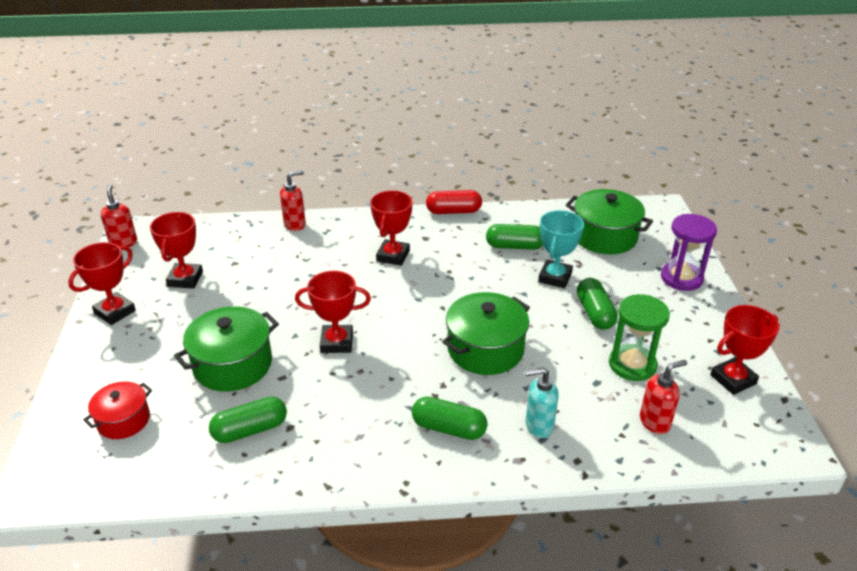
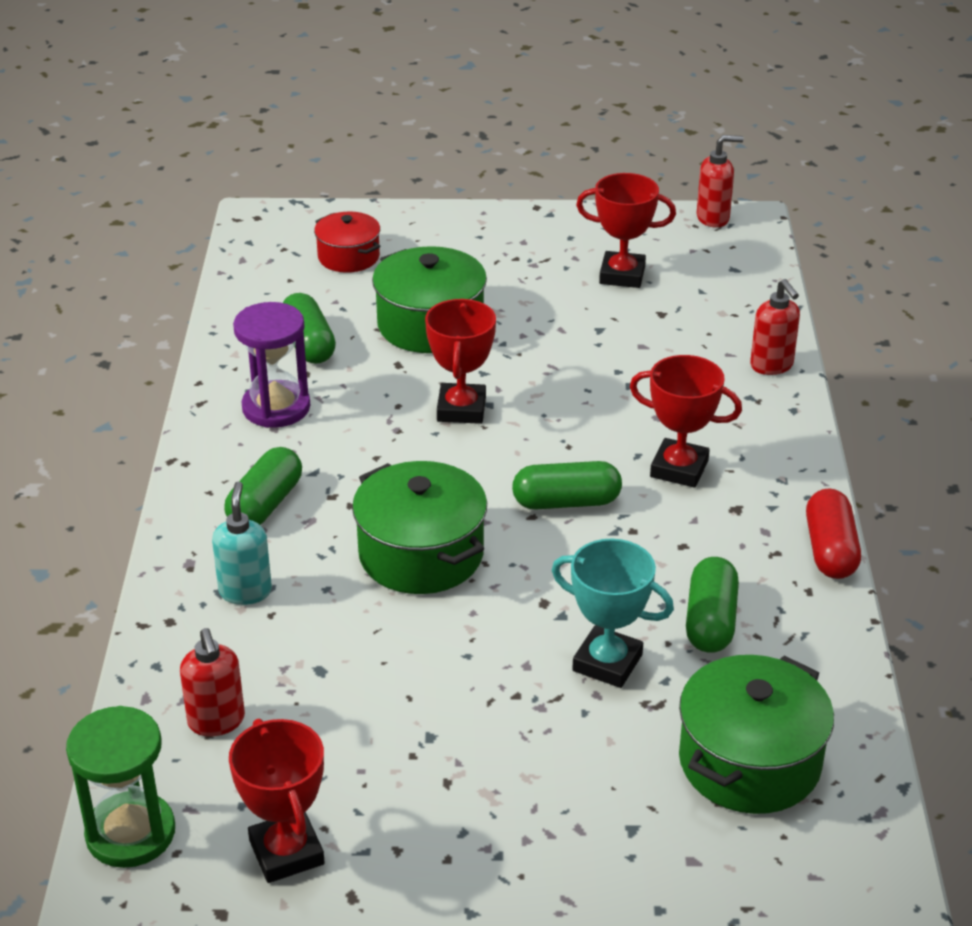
camera: 95 degrees right, 0 degrees up
(115, 312) = (552, 229): red trophy -> none
(594, 313) = (495, 699): green capsule -> green capsule (566, 502)
(632, 364) = (352, 722): green hourglass -> green hourglass (130, 833)
(681, 278) = (595, 857): purple hourglass -> purple hourglass (276, 407)

